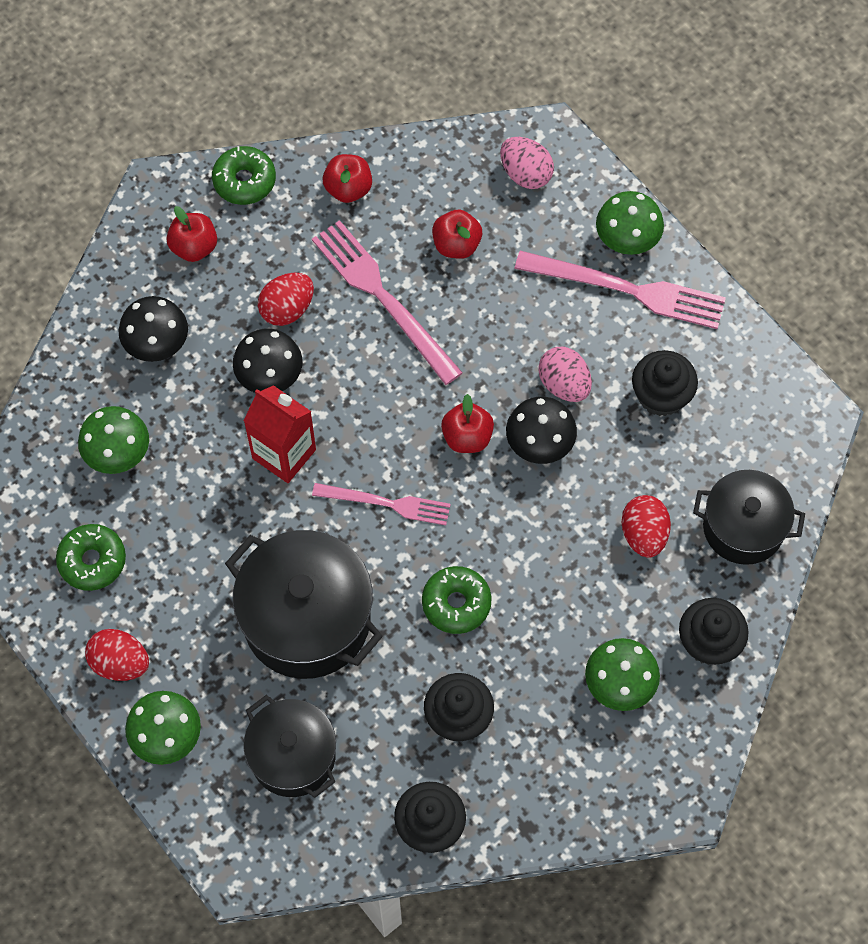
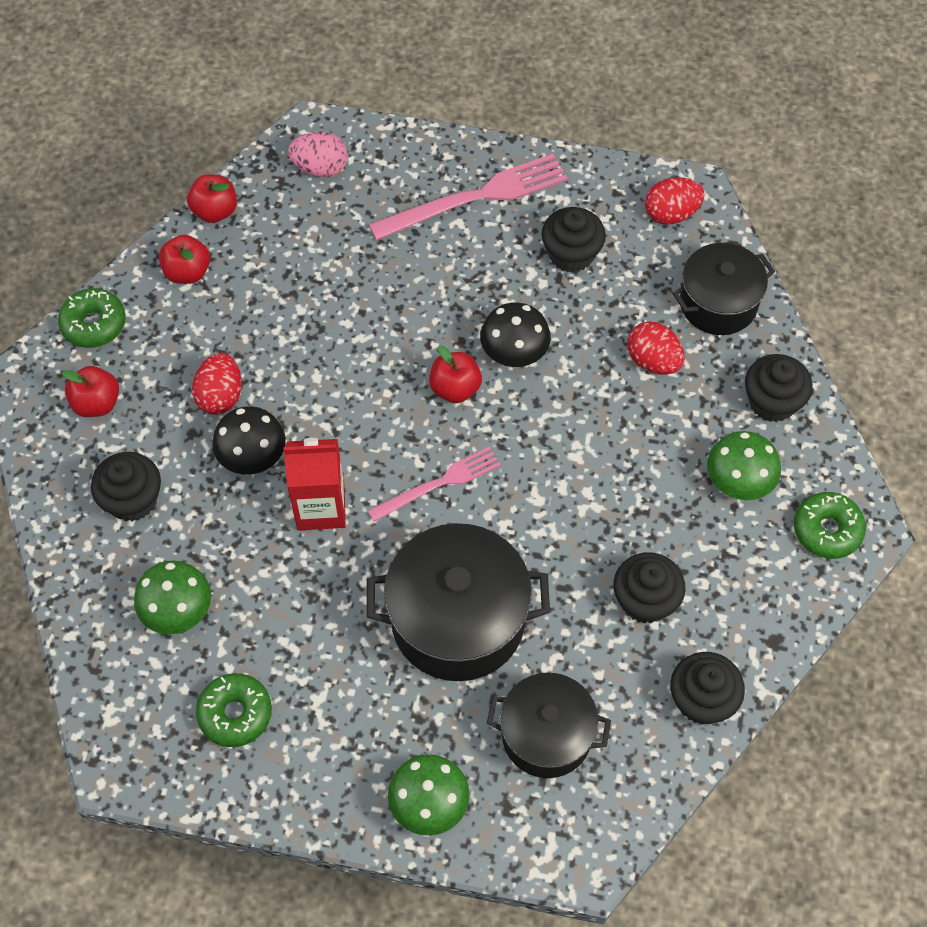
camera: 40 degrees left, 5 degrees down
(120, 663) = (335, 777): red egg -> red egg (671, 214)
(157, 343) = (132, 499): black mushroom -> black cupcake
(383, 298) = (291, 333): pink fork -> none
(456, 245) = (314, 254): red apple -> red apple (215, 211)
(456, 603) = (563, 517): green donut -> green donut (827, 530)
(564, 384) = (492, 297): pink egg -> none
(627, 238) = (441, 162): green mushroom -> none

